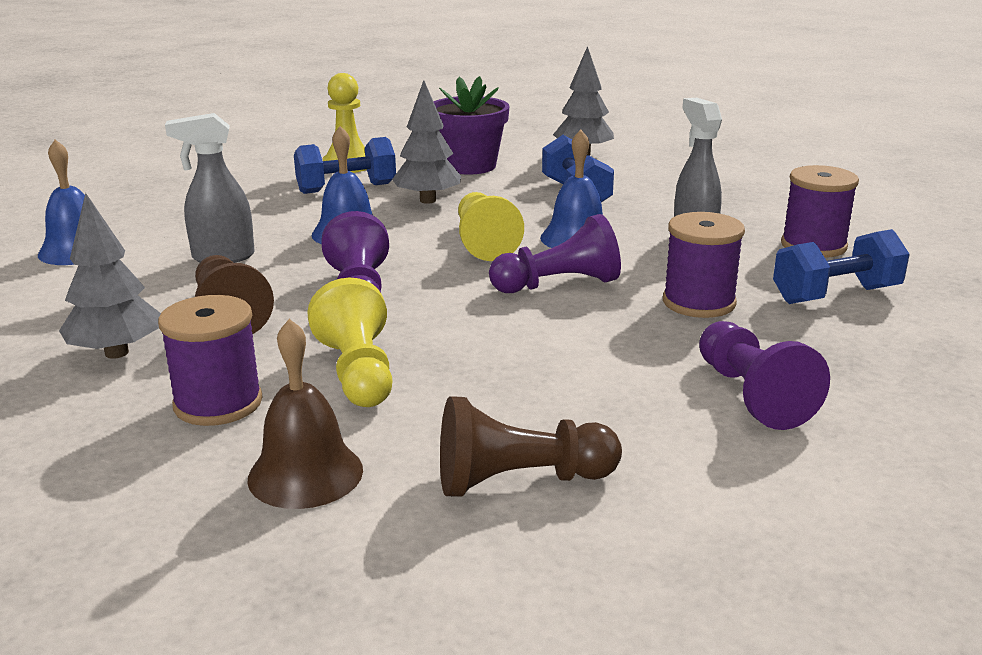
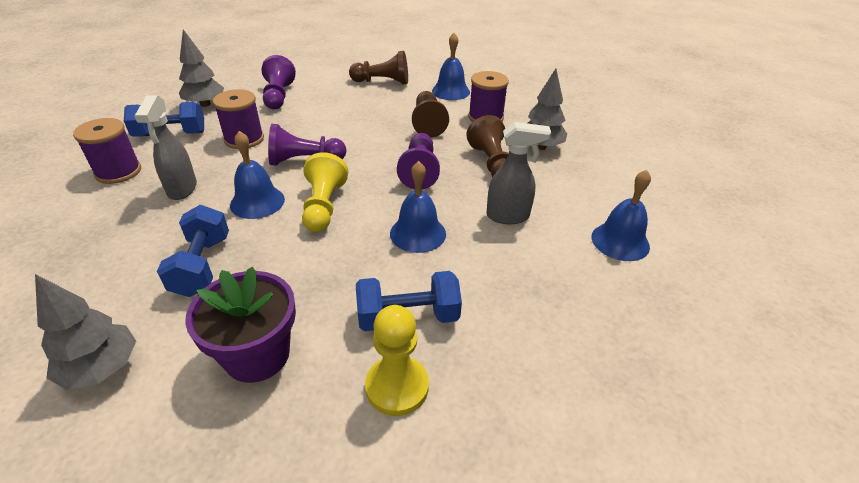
camera: 170 degrees left, 15 degrees up
(305, 474) = (450, 91): brown bell -> blue bell
(358, 372) = (428, 123): yellow pawn -> brown pawn
(428, 200) = (337, 277): grey tree -> grey tree (205, 104)

